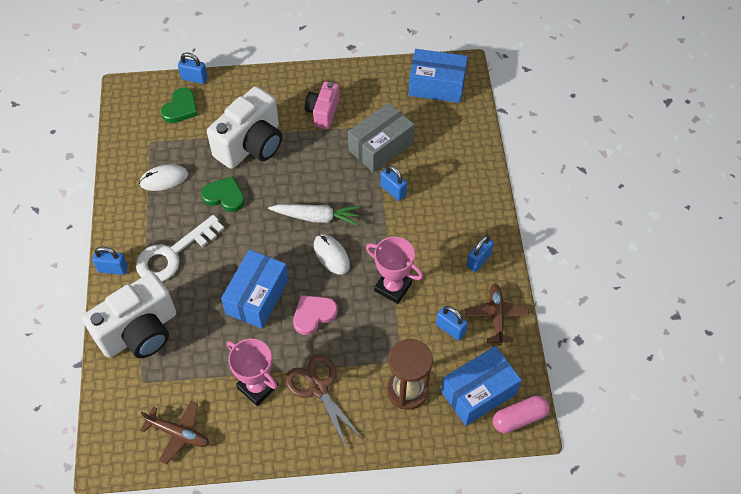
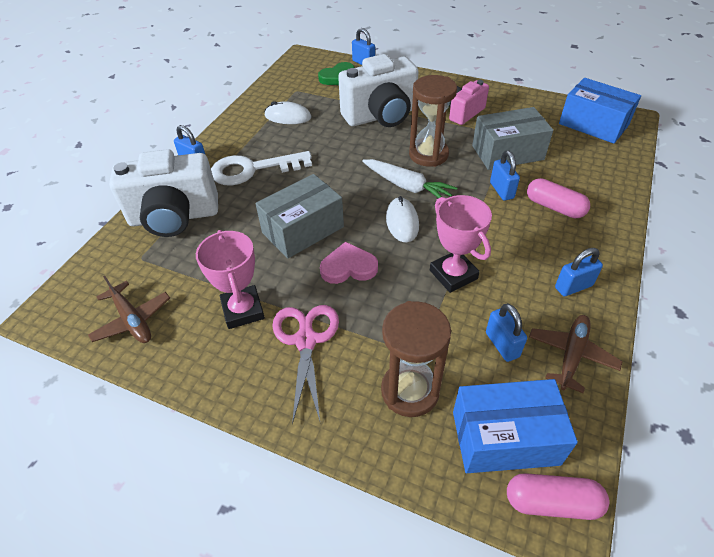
camera: 30 degrees right, 10 degrees down
(224, 196) = (330, 143): green heart -> none
(257, 297) = (303, 230): blue box -> grey box
(317, 175) = (428, 155): none -> brown hourglass
(318, 388) = (306, 341): brown scissors -> pink scissors
(439, 191) = (554, 207): none -> pink capsule

